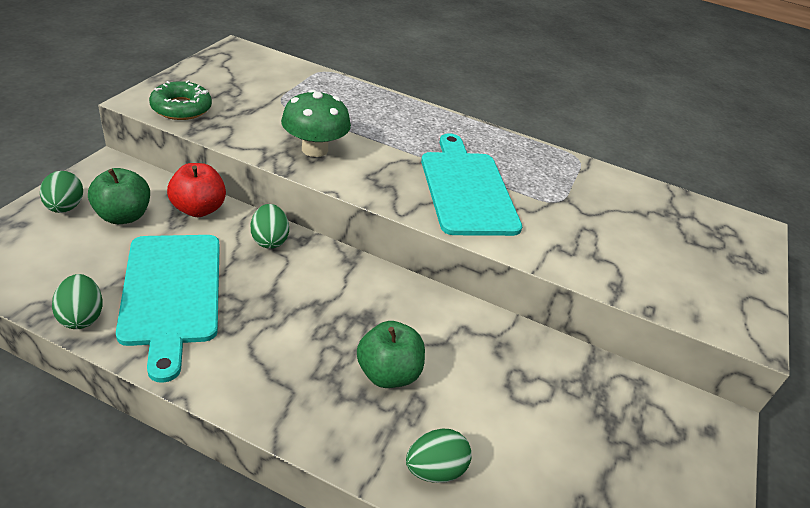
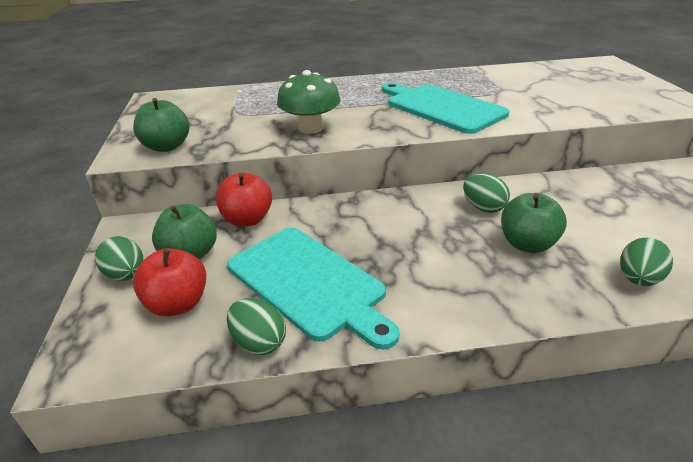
camera: 25 degrees left, 5 degrees down
(69, 252) = (178, 304): none -> red apple
(181, 108) = (167, 147): green donut -> green apple
(269, 240) = (330, 212): green egg -> green egg (483, 208)

